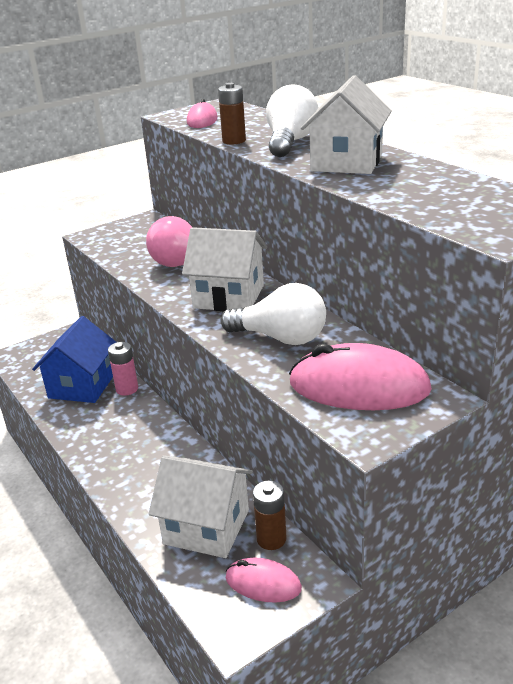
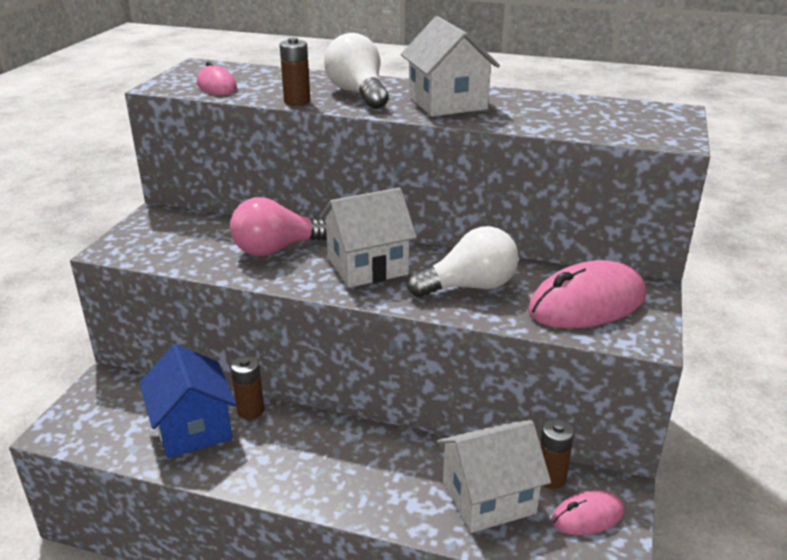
camera: 40 degrees left, 0 degrees up
(127, 389) = (250, 410): pink battery -> brown battery

